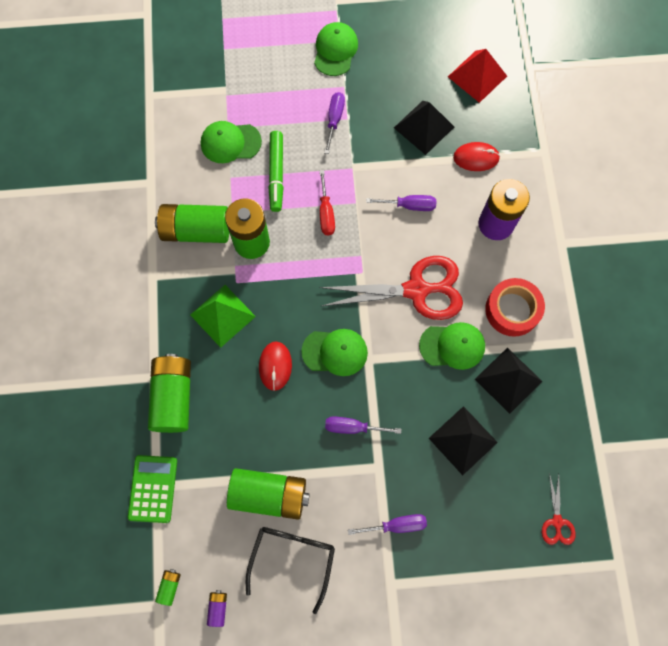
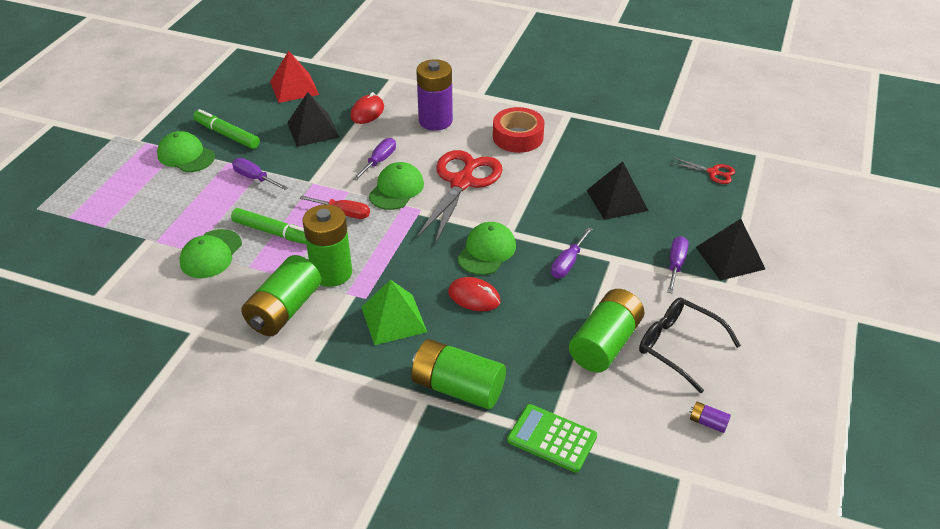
camera: 65 degrees left, 30 degrees down
(169, 586) = (669, 458): green battery -> none
(379, 64) = (227, 135): none -> green marker
(452, 346) = (528, 179): green cap -> green cap (396, 189)
(508, 380) = (578, 158): black pyramid -> black pyramid (730, 258)

